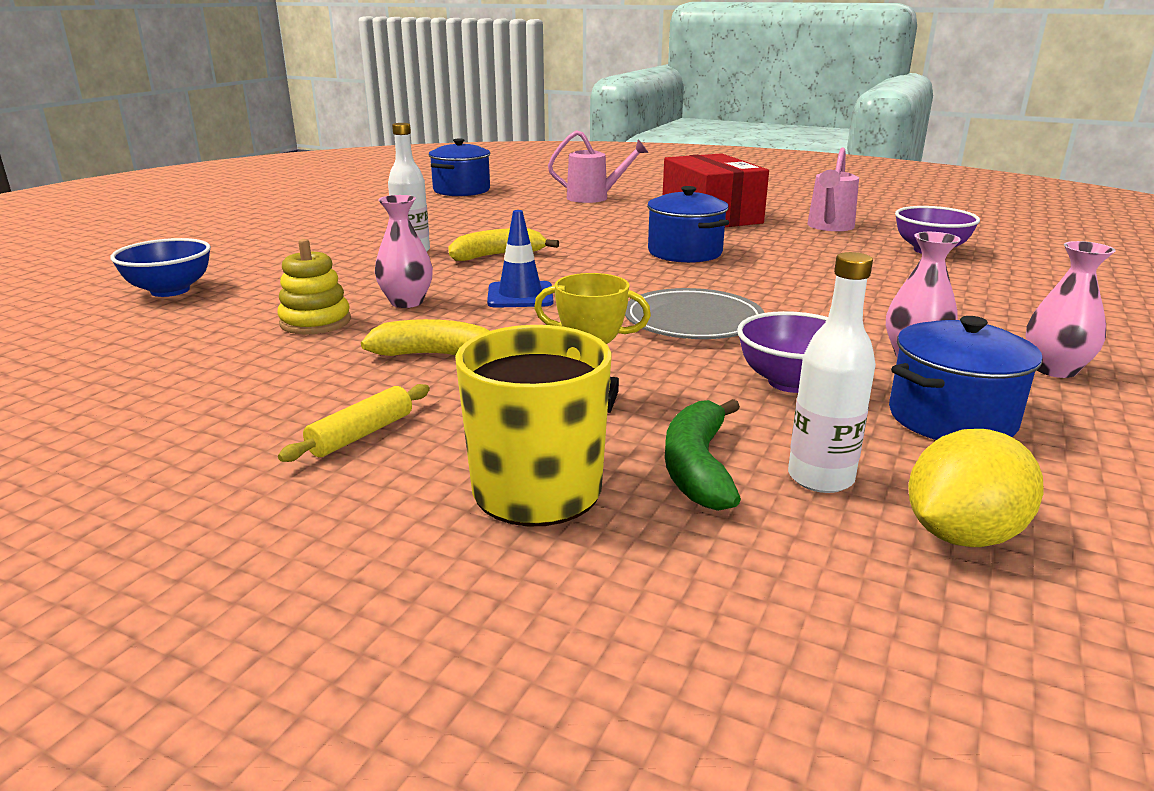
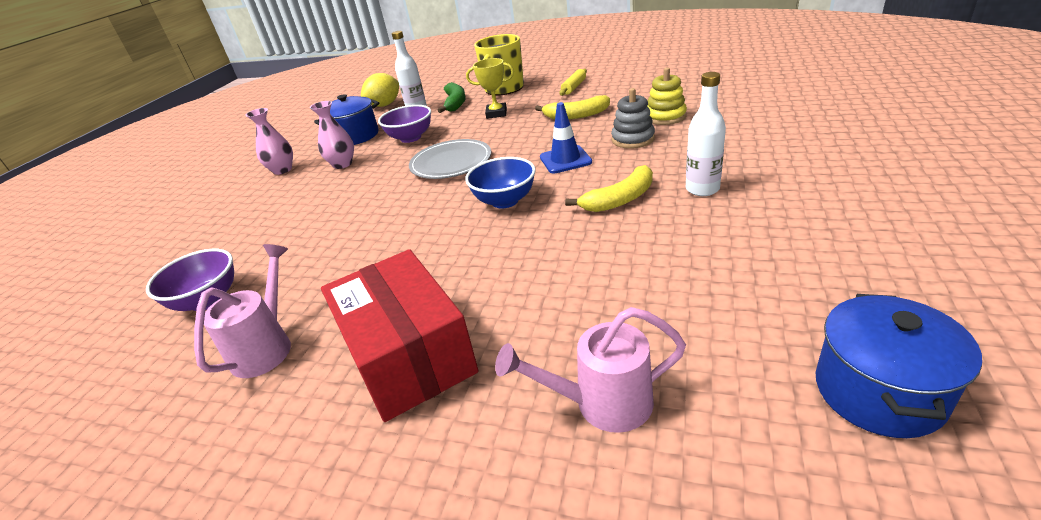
camera: 175 degrees right, 10 degrees up
(170, 290) = (800, 114): blue bowl -> blue bowl (505, 201)
(406, 302) = (633, 139): pink vase -> grey stacking toy
(684, 252) = (451, 242): blue pot -> none

